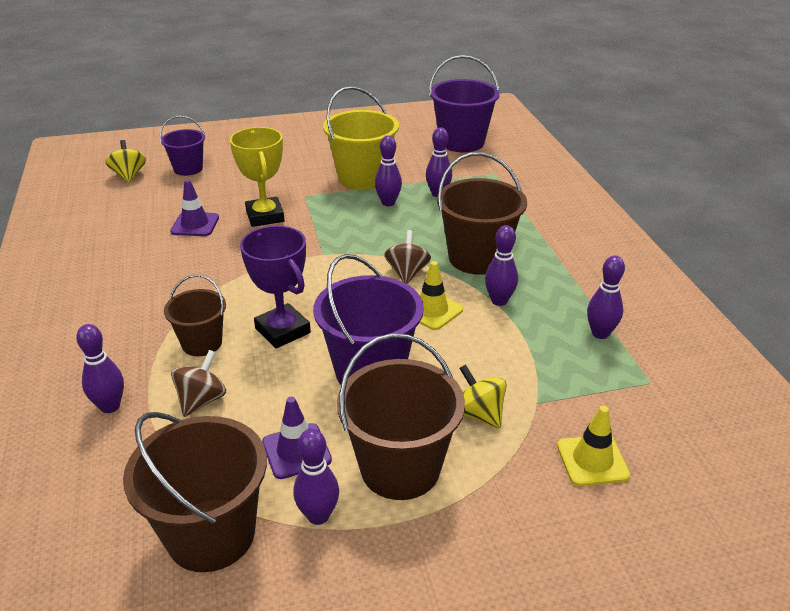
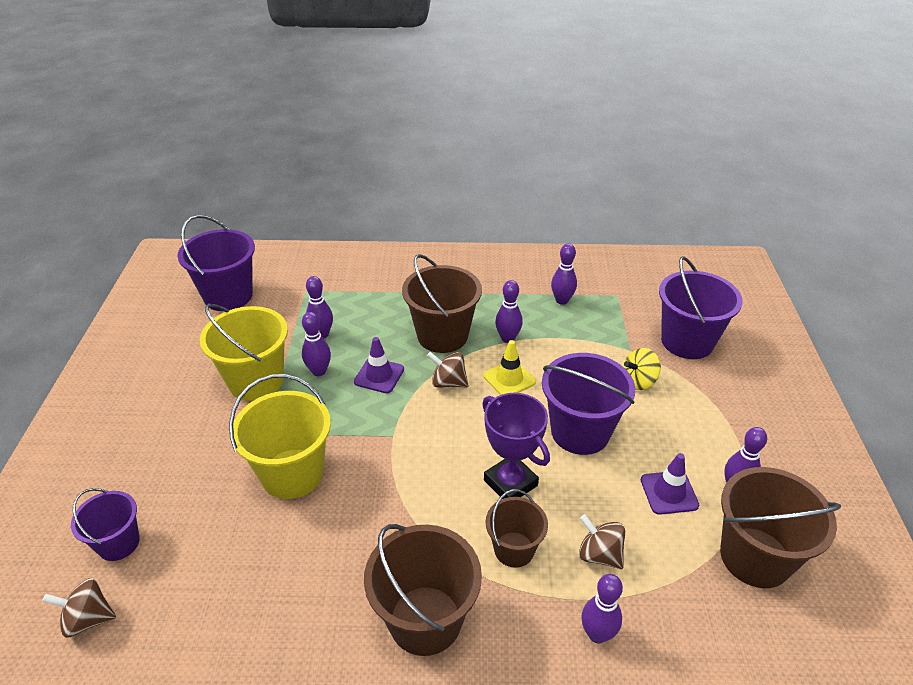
camera: 75 degrees left, 5 degrees up
(129, 175) = (88, 619): yellow spinning top -> brown spinning top
(195, 224) = (275, 543): purple traffic cone -> purple traffic cone (379, 375)
(265, 216) = (292, 473): yellow trophy -> yellow bucket
(282, 331) = (510, 483): purple trophy -> purple trophy turned 75 degrees clockwise
(400, 468) = (690, 434): brown bucket -> brown bucket (425, 620)
(592, 460) = (687, 341): yellow traffic cone -> purple bucket

